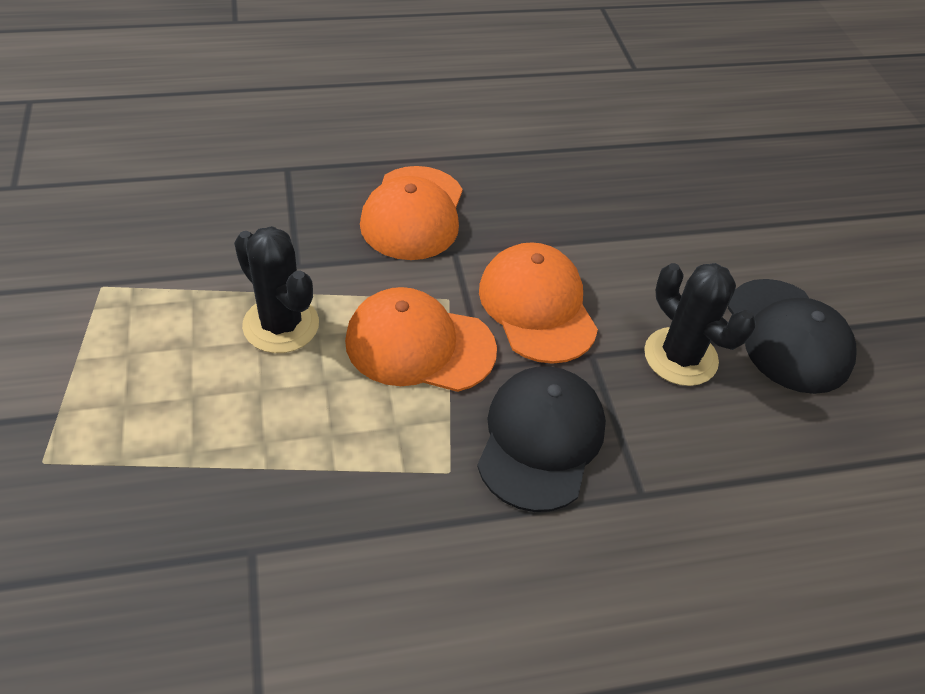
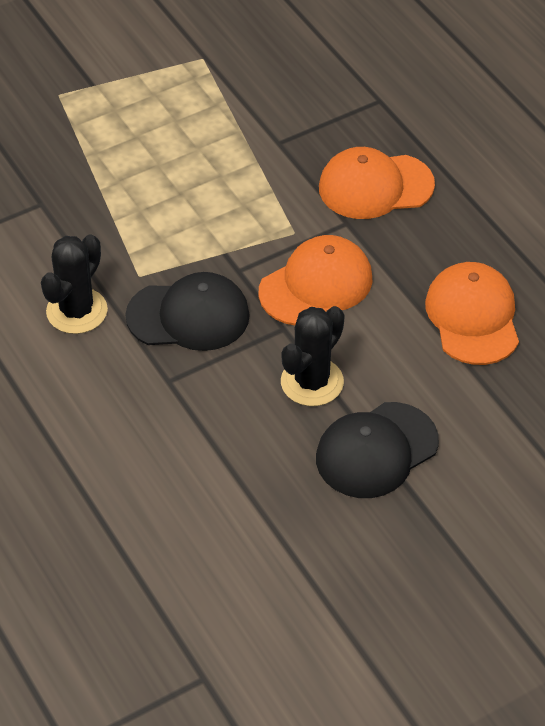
camera: 75 degrees right, 0 degrees up
(281, 325) = (218, 154): black cactus -> black cactus (77, 311)
(419, 345) = (239, 230): orange cap -> orange cap (473, 317)

